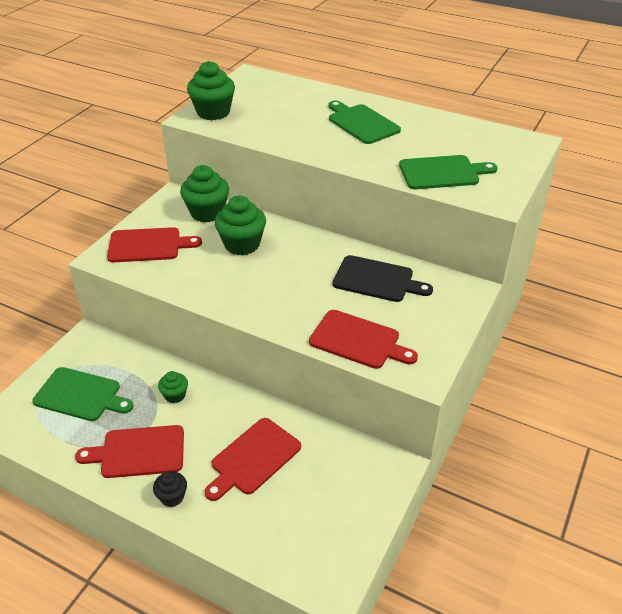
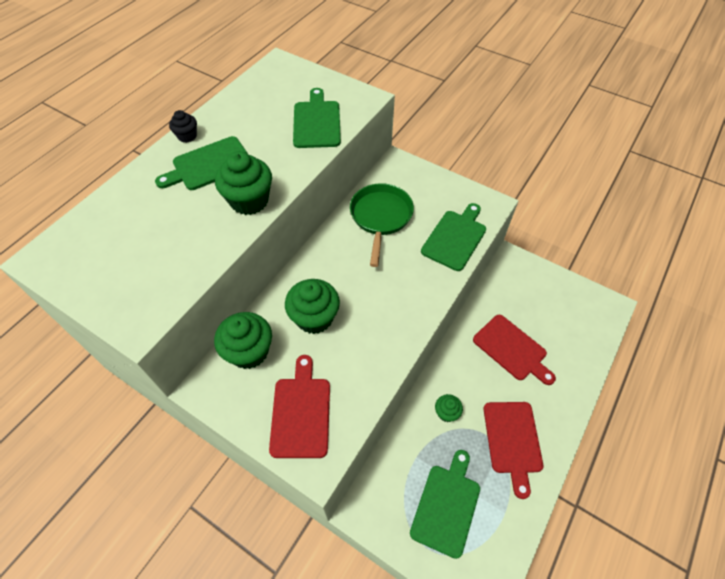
camera: 85 degrees left, 15 degrees up
(172, 497) = (555, 409): black cupcake -> black cupcake (187, 136)
(213, 112) = (131, 300): green cupcake -> green cupcake (249, 201)
(358, 341) = (455, 238): red cutting board -> green cutting board
(377, 280) = (380, 217): black cutting board -> green pan

